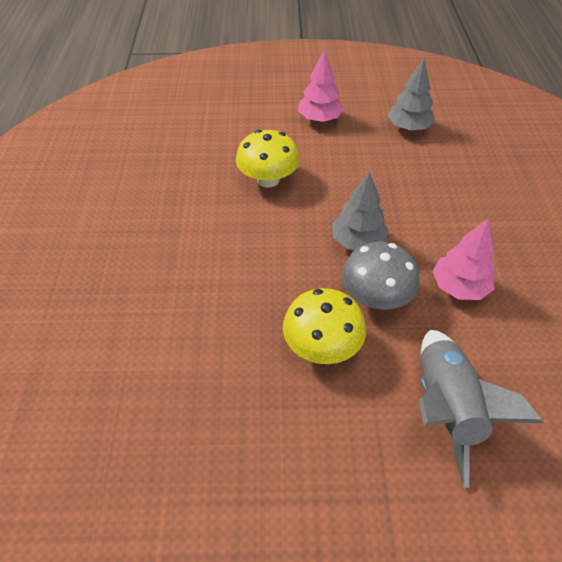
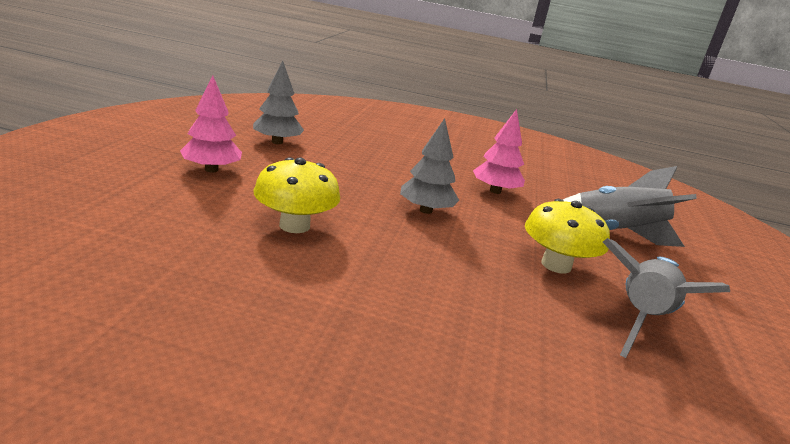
camera: 80 degrees left, 25 degrees down
(259, 414) = (641, 320): none -> grey rocket
(375, 297) = (500, 224): grey mushroom -> none

